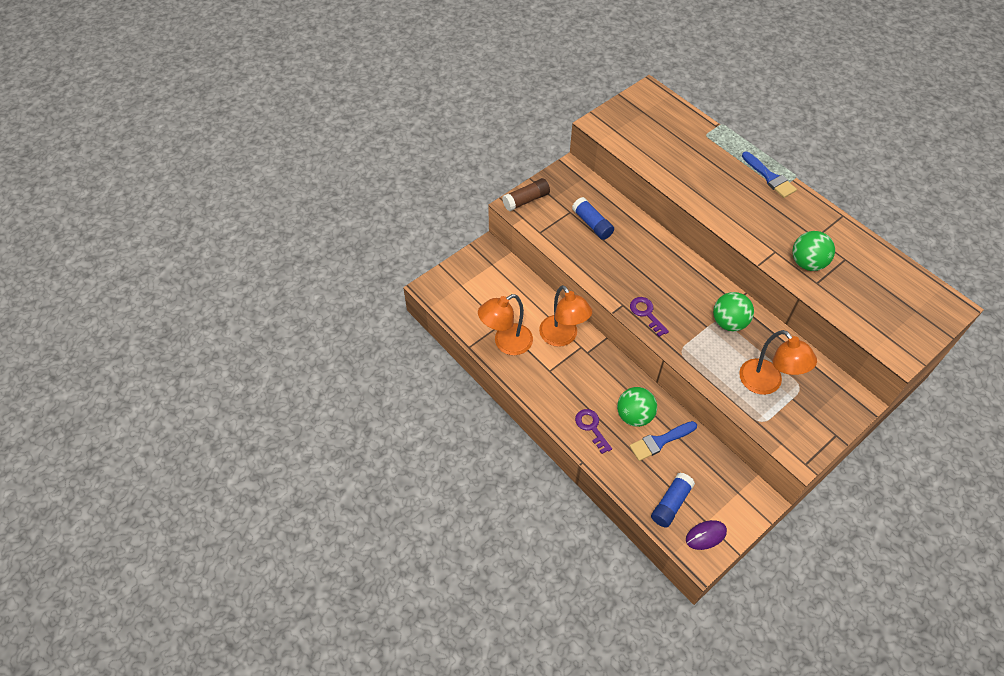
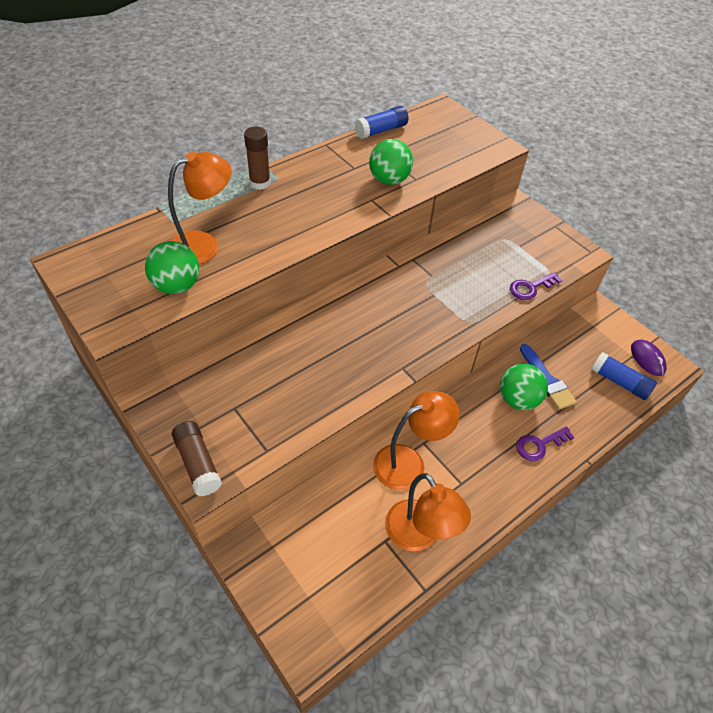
camera: 90 degrees left, 5 degrees down
(592, 224) = (262, 384): blue glue stick -> blue glue stick (381, 130)
(646, 314) = (416, 346): purple key -> purple key (531, 288)
(729, 322) = (428, 276): green ball -> green ball (177, 286)
(766, 384) = (504, 261): orange lamp -> orange lamp (204, 245)
(769, 177) = (260, 183): blue brush -> brown glue stick

